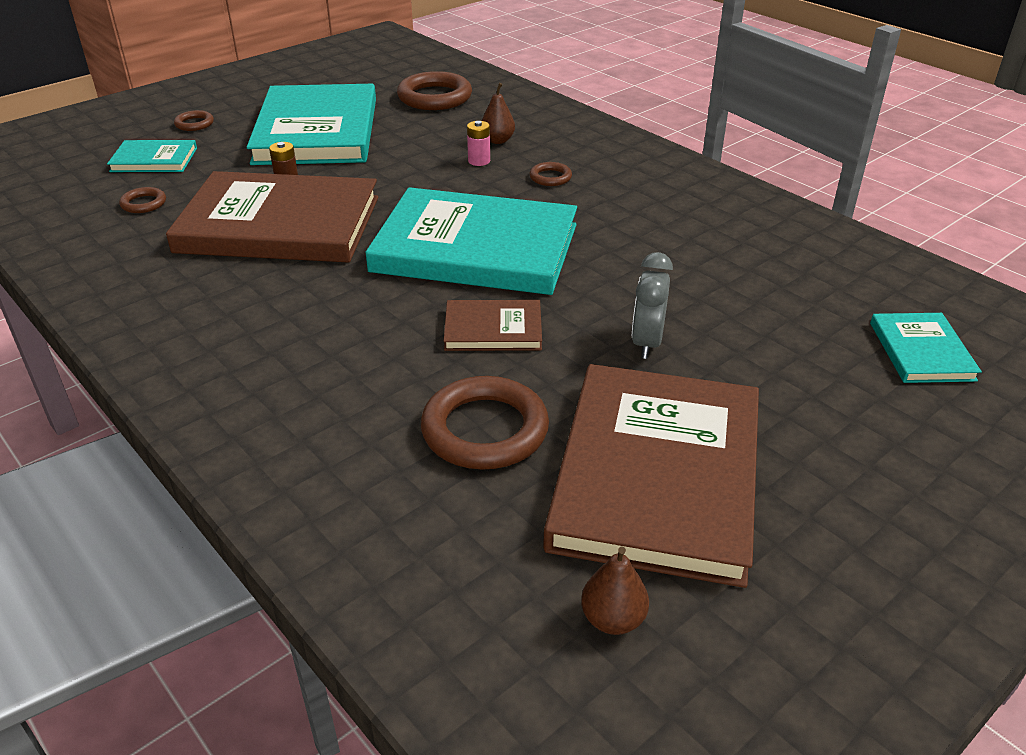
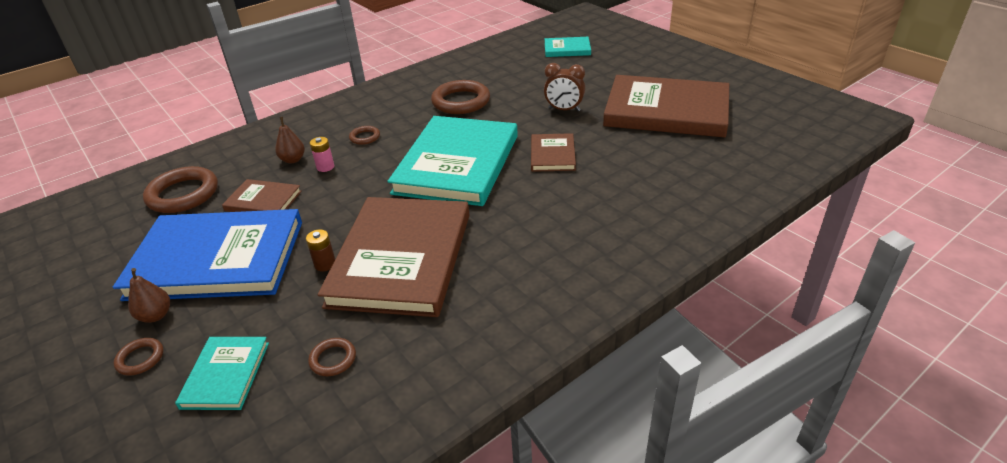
camera: 85 degrees left, 0 degrees up
(316, 131) = (217, 259): turquoise book -> blue book
(413, 137) = (263, 201): none -> brown book
(485, 430) = (645, 155): brown ring -> brown ring (461, 101)
(613, 619) = (755, 122): brown pear -> brown pear (156, 315)
(647, 343) = (564, 110): grey clock -> brown clock

